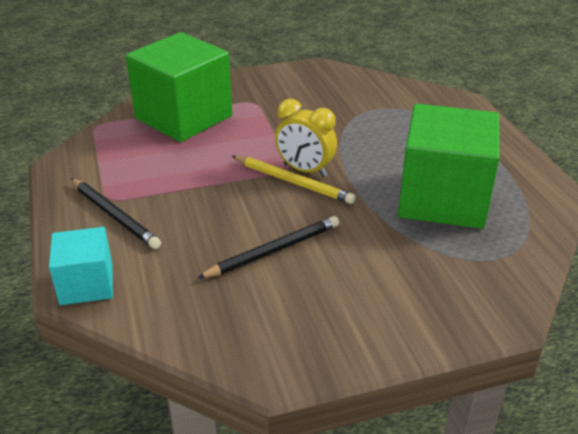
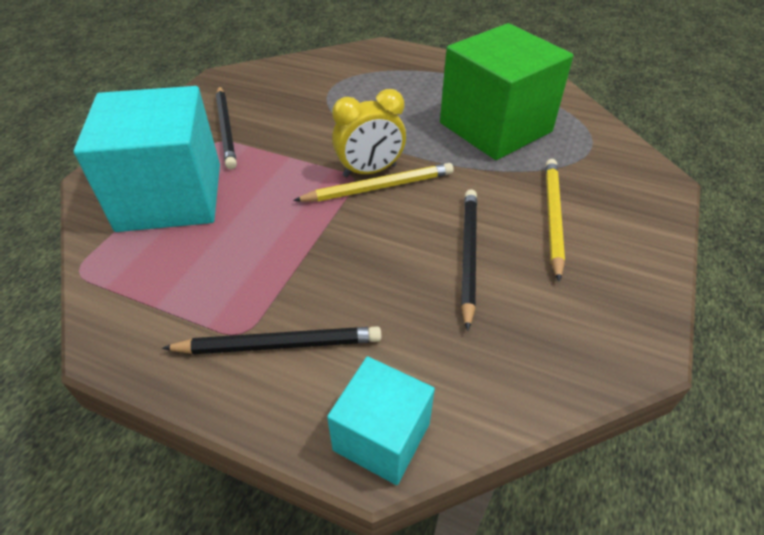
camera: 50 degrees left, 10 degrees up
(183, 117) = (170, 197): green cube -> turquoise cube
(269, 98) = (226, 128): none -> black pencil
(367, 273) = (553, 217): none -> yellow pencil

